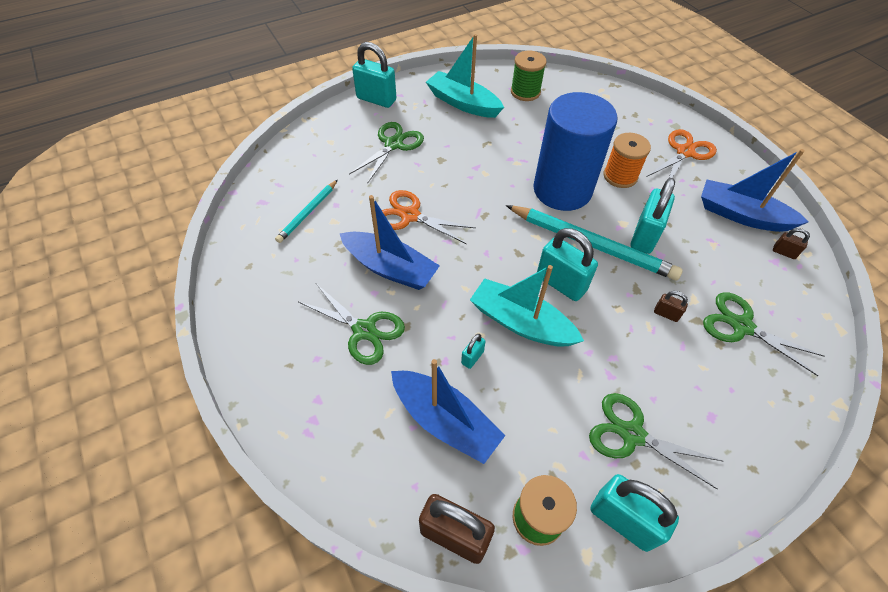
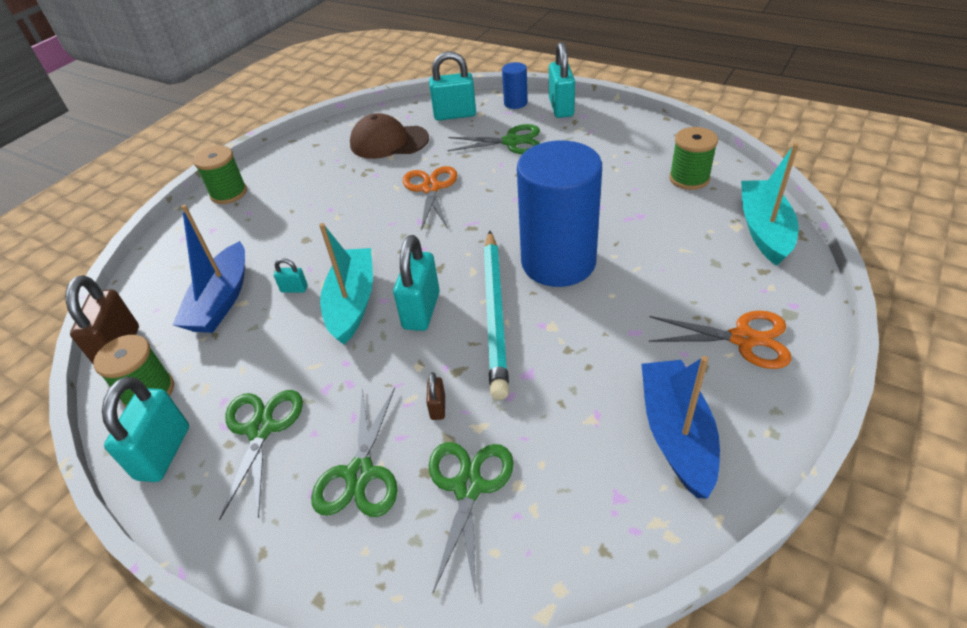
camera: 65 degrees right, 10 degrees down
(263, 366) = (229, 193): none -> green spool
(308, 213) = (389, 142): turquoise pencil -> brown cap
(339, 117) = (515, 103): none -> blue cylinder
(364, 330) = (288, 221): green scissors -> green scissors (360, 474)
(390, 268) = (361, 205): blue boat -> none
(463, 103) = (617, 151): turquoise boat -> turquoise boat (764, 230)
(620, 176) = (629, 297): orange spool -> none
(644, 236) = (546, 350): turquoise padlock -> turquoise padlock (455, 115)
(784, 252) = (645, 503): brown padlock -> none

